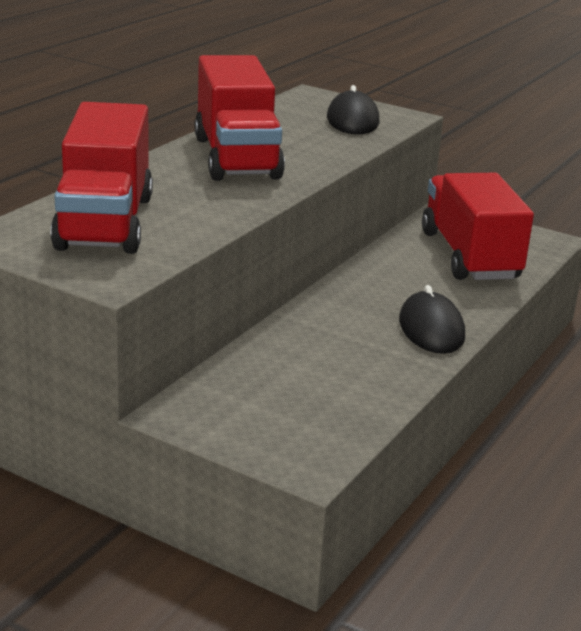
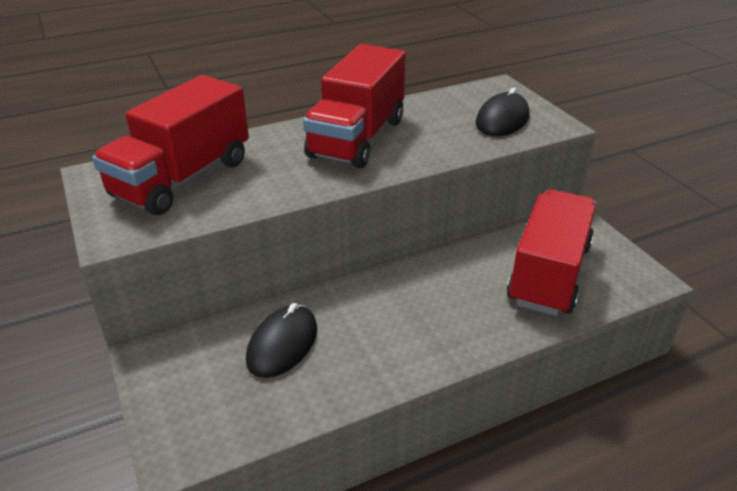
camera: 35 degrees right, 10 degrees up
(431, 329) = (430, 344): black mouse -> black mouse (282, 344)

